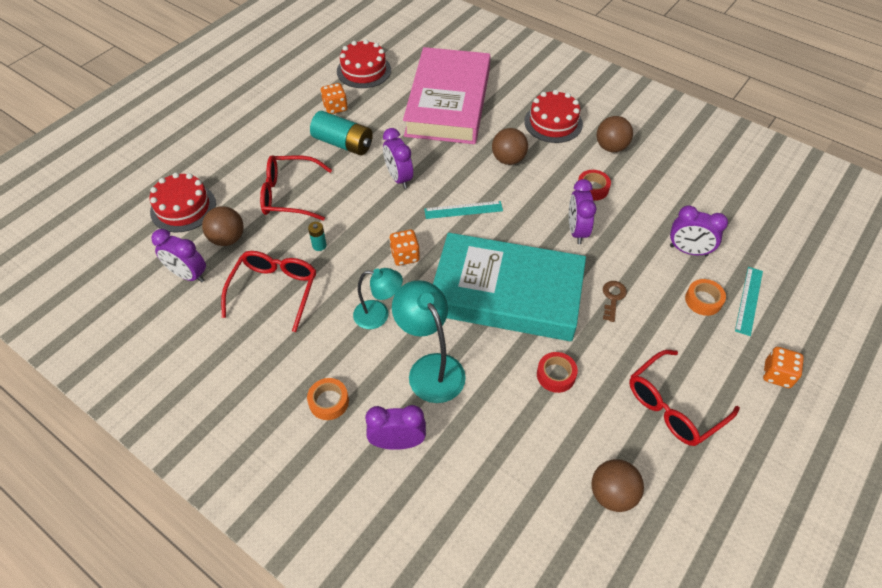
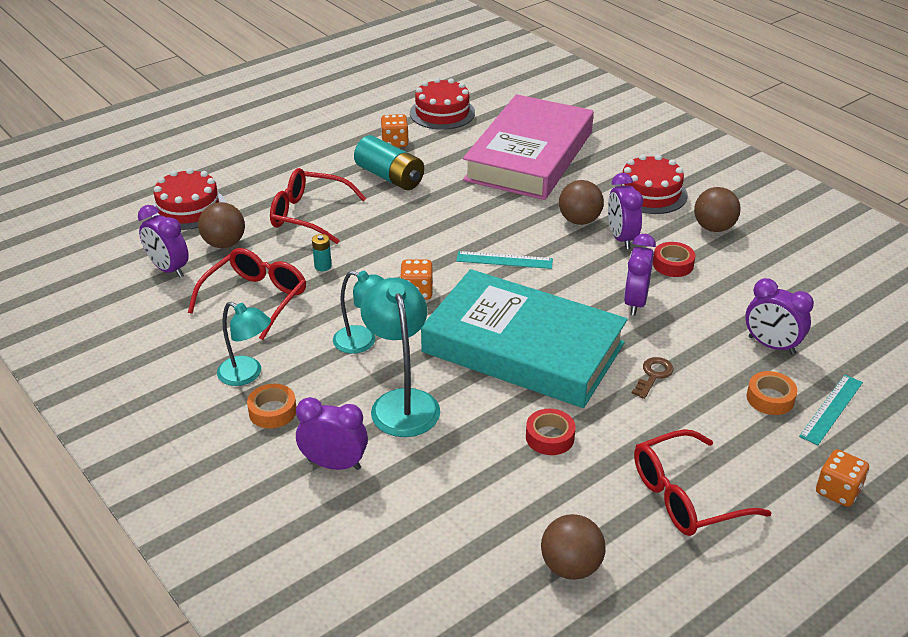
camera: 15 degrees right, 15 degrees down
(294, 369) = (247, 375): none -> turquoise lamp
(399, 178) = (440, 218): purple clock -> purple clock (621, 238)

